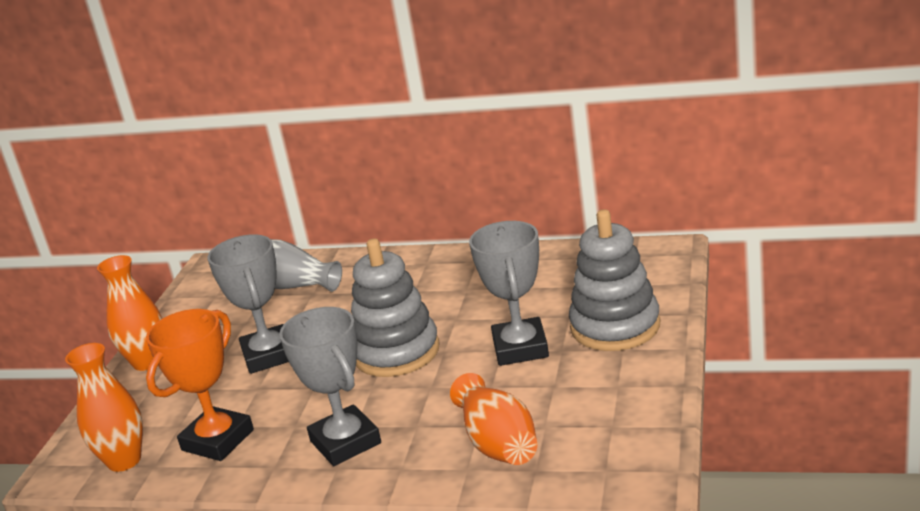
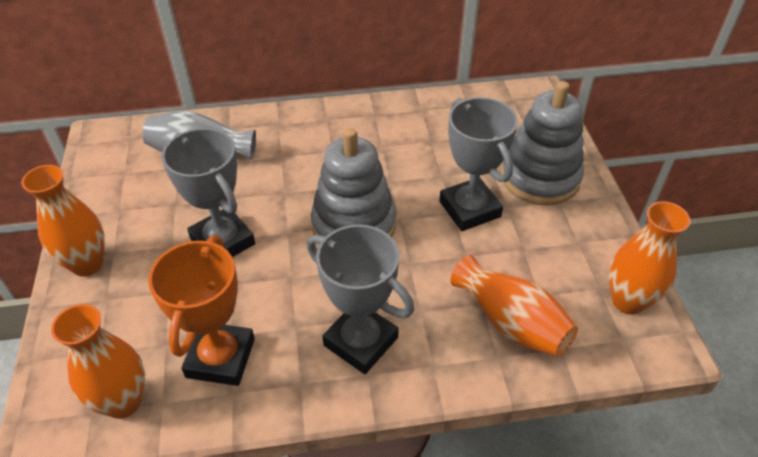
camera: 25 degrees left, 20 degrees up
(634, 439) = (628, 301): none -> orange vase

